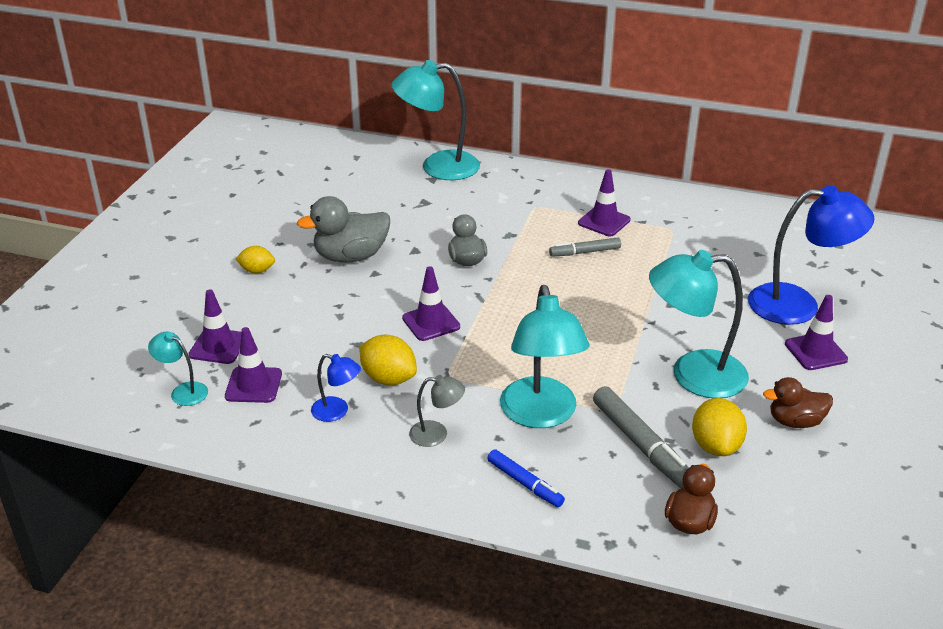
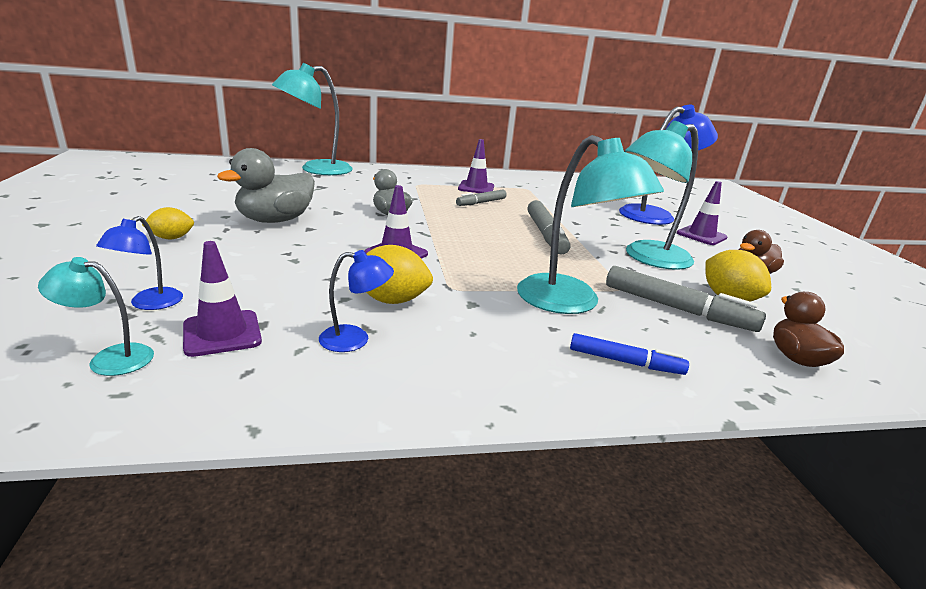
camera: 30 degrees left, 10 degrees down
(218, 346) = (149, 304): purple traffic cone -> blue lamp
(437, 434) = (489, 338): grey lamp -> none
(610, 319) = (546, 234): none -> grey marker

